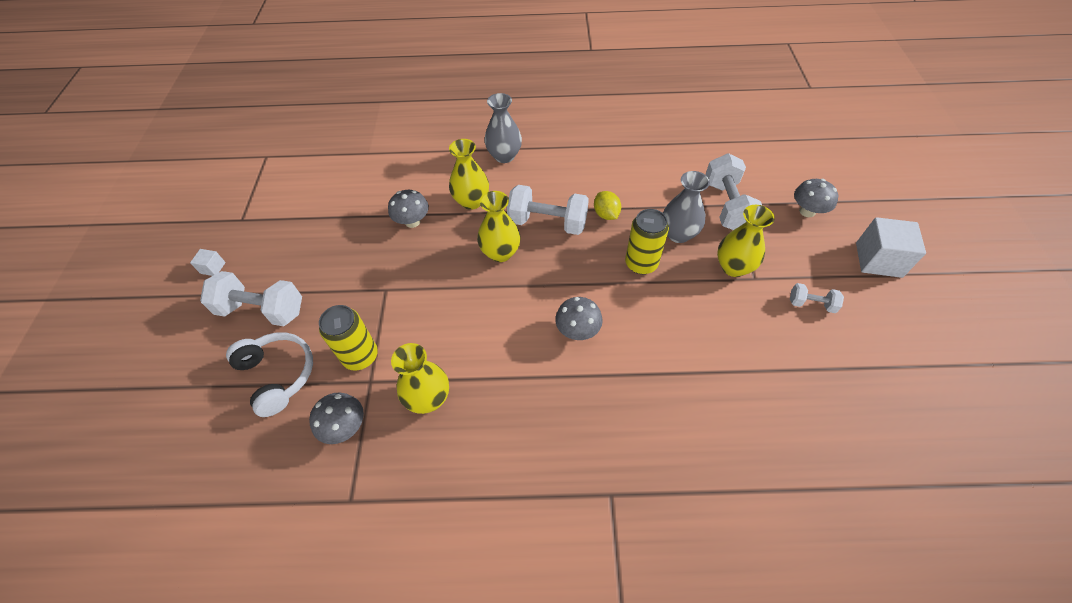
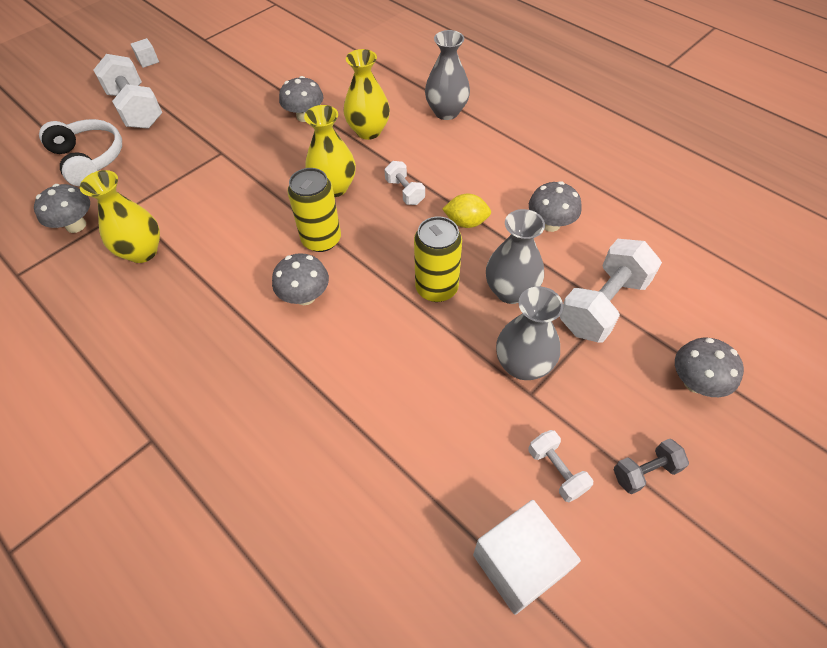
camera: 45 degrees right, 0 degrees up
(278, 375) = (89, 159): white headphones -> white headphones turned 45 degrees counterclockwise
(360, 356) = (145, 186): yellow can -> yellow can (321, 239)
(547, 223) = (405, 192): white dumbbell -> white dumbbell, size x0.52
(606, 214) = (466, 222): yellow lemon -> yellow lemon turned 75 degrees clockwise
(649, 182) = (550, 224): none -> grey mushroom
(733, 267) = (523, 365): yellow vase -> grey vase
(840, 270) = (645, 471): none -> grey dumbbell
(878, 260) = (714, 504): white cube -> white cube (519, 564)

